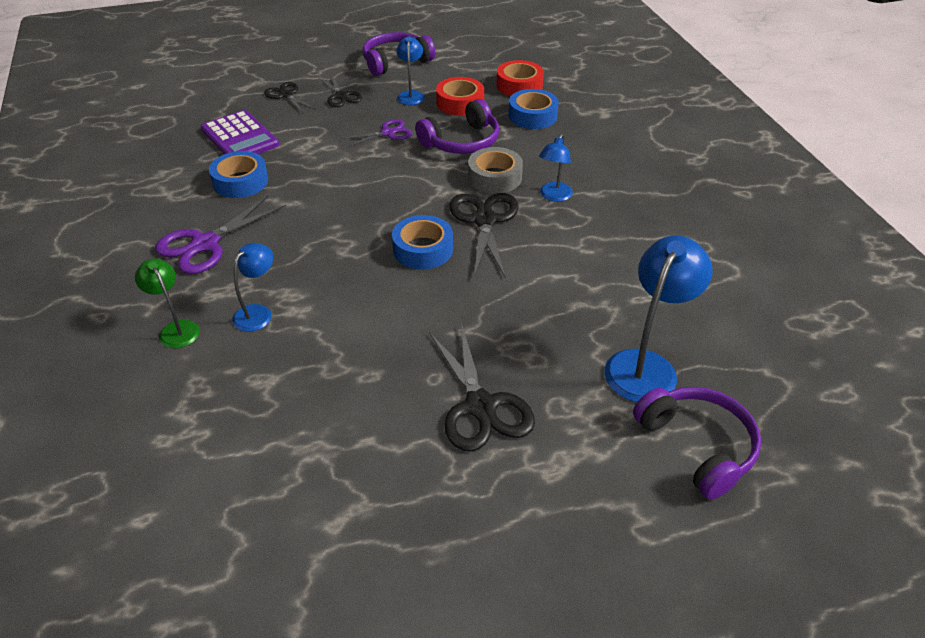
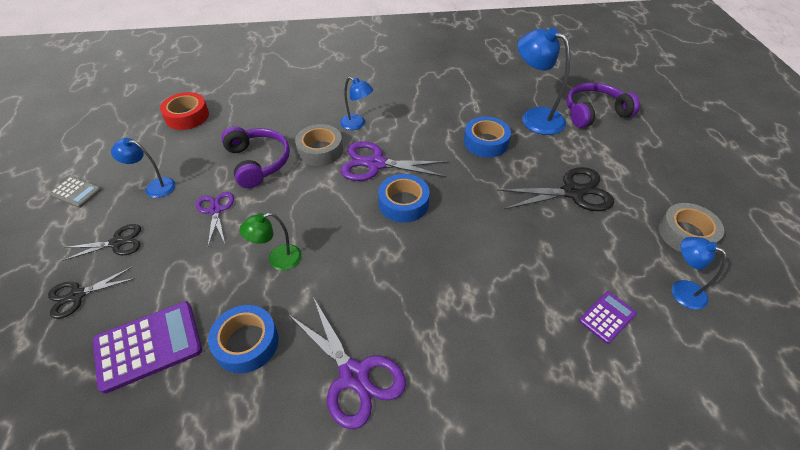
camera: 80 degrees left, 5 degrees up
(176, 329) = (486, 397): green lamp -> green lamp (278, 260)
(258, 313) = (469, 324): blue lamp -> blue lamp (681, 290)
(266, 430) = (607, 317): none -> purple calculator
(395, 62) = (76, 192): purple headphones -> grey calculator
(419, 542) = (686, 234): none -> grey tape
(460, 103) = (192, 155): red tape -> none
(484, 220) = (376, 164): black scissors -> purple scissors
(532, 116) = (241, 117): blue tape -> blue tape (485, 142)

